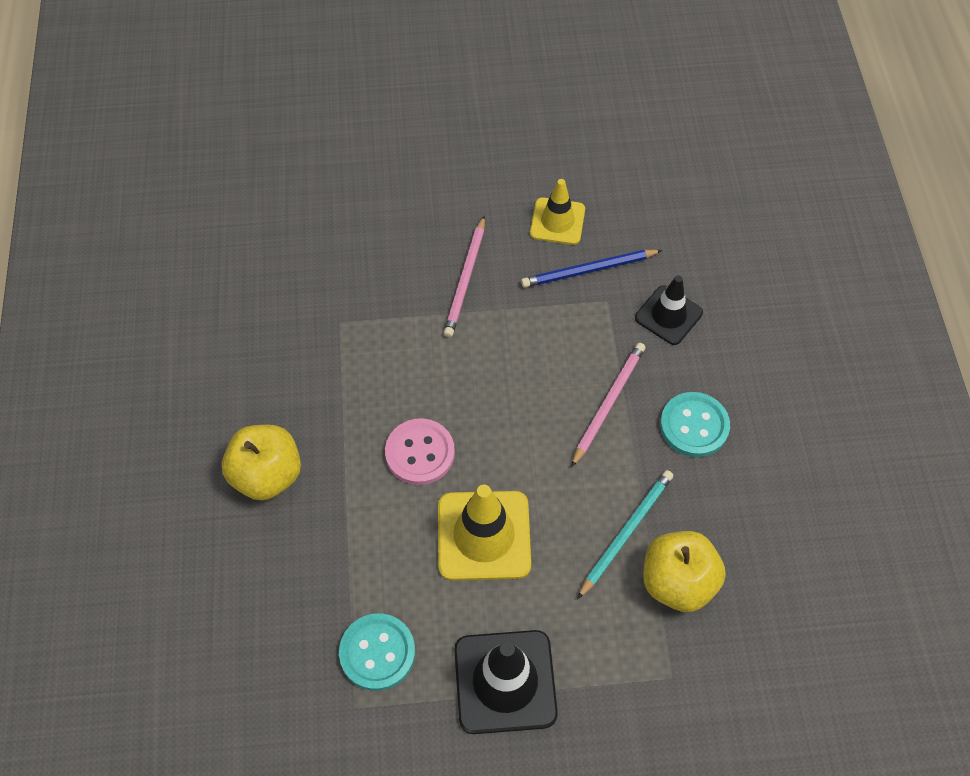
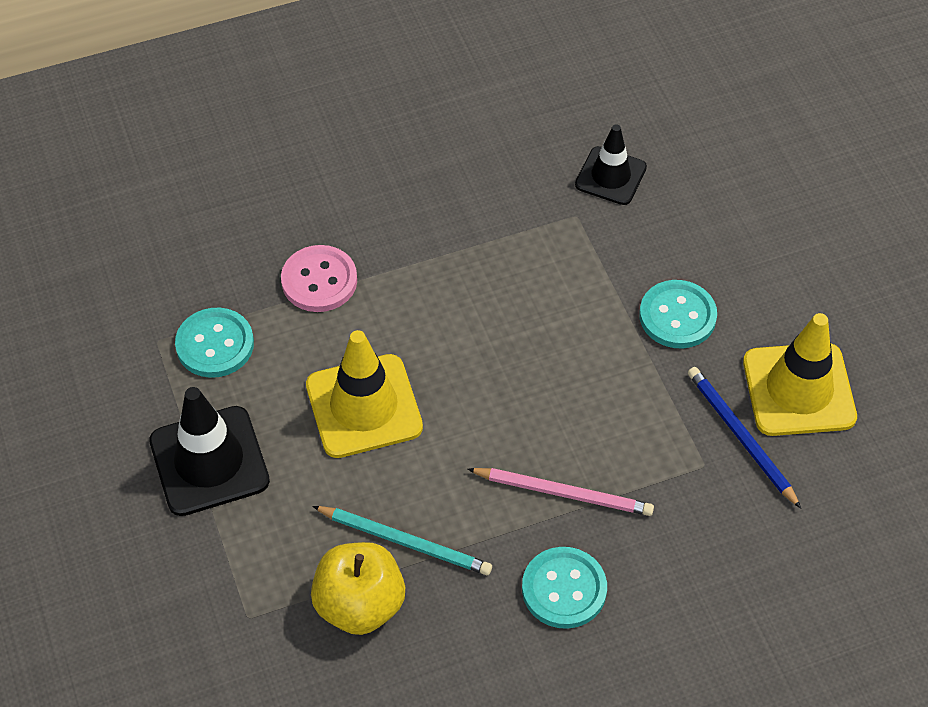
camera: 75 degrees right, 5 degrees down
(267, 475) = (378, 204): yellow apple -> none
(420, 453) = (442, 326): pink button -> pink button (319, 280)
(466, 279) = (677, 316): pink pencil -> turquoise button
(557, 221) = (799, 390): yellow traffic cone -> yellow traffic cone, size x1.56
(668, 315) = (709, 535): black traffic cone -> black traffic cone (610, 176)

